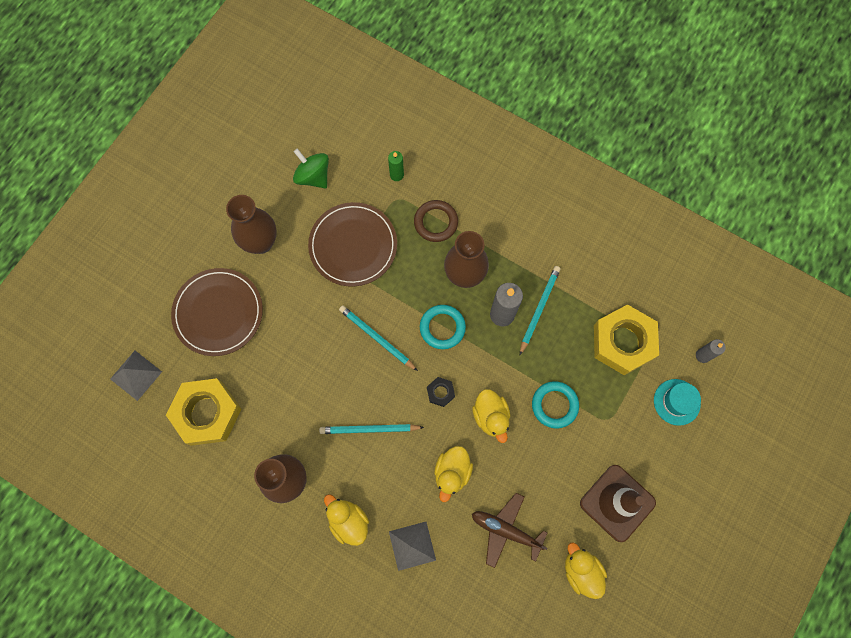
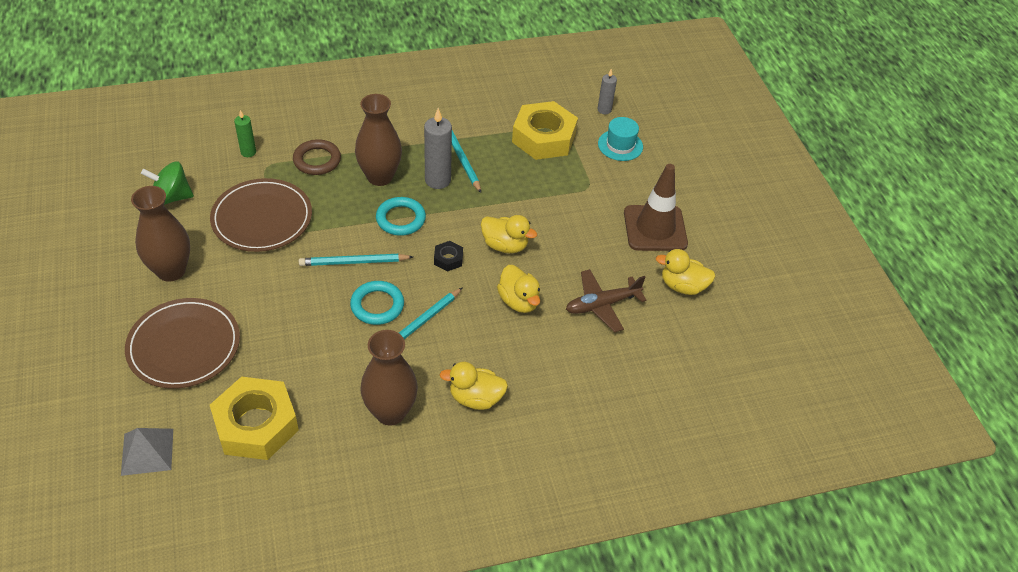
camera: 50 degrees left, 25 degrees down
(412, 545) = (546, 372): grey pyramid -> none
(554, 405) = (542, 205): turquoise ring -> turquoise ring (377, 305)

